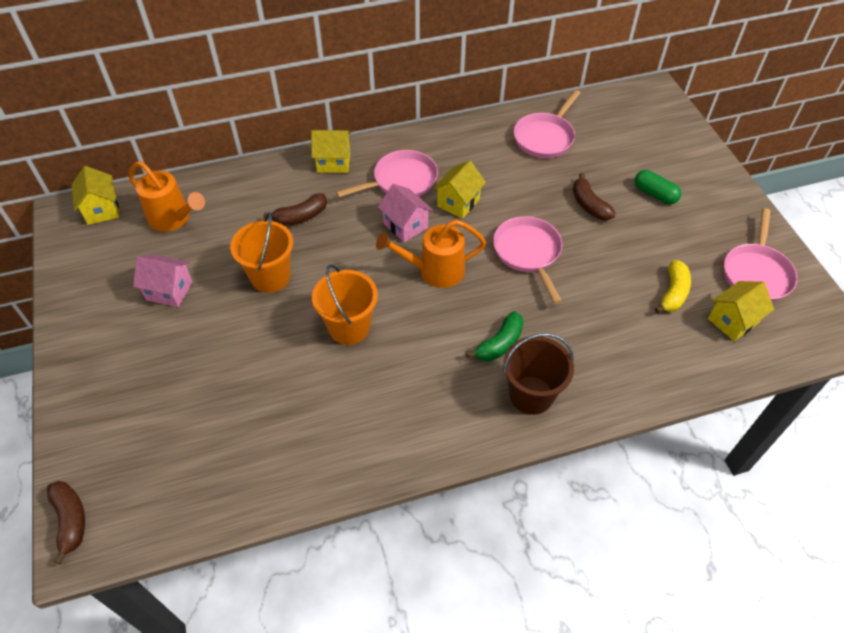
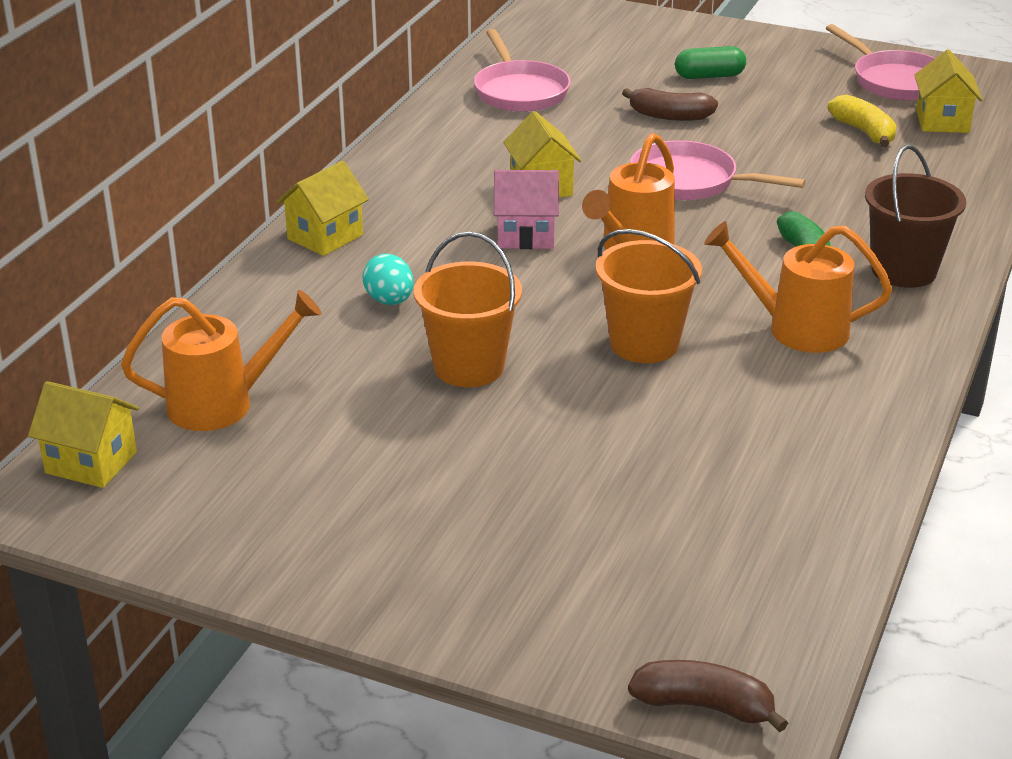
camera: 50 degrees left, 20 degrees down
(169, 291) = (370, 460): pink house -> none
(300, 217) = (389, 301): brown banana -> turquoise egg
(401, 181) = (441, 206): pink pan -> none
(422, 380) = (795, 328): none -> orange watering can

